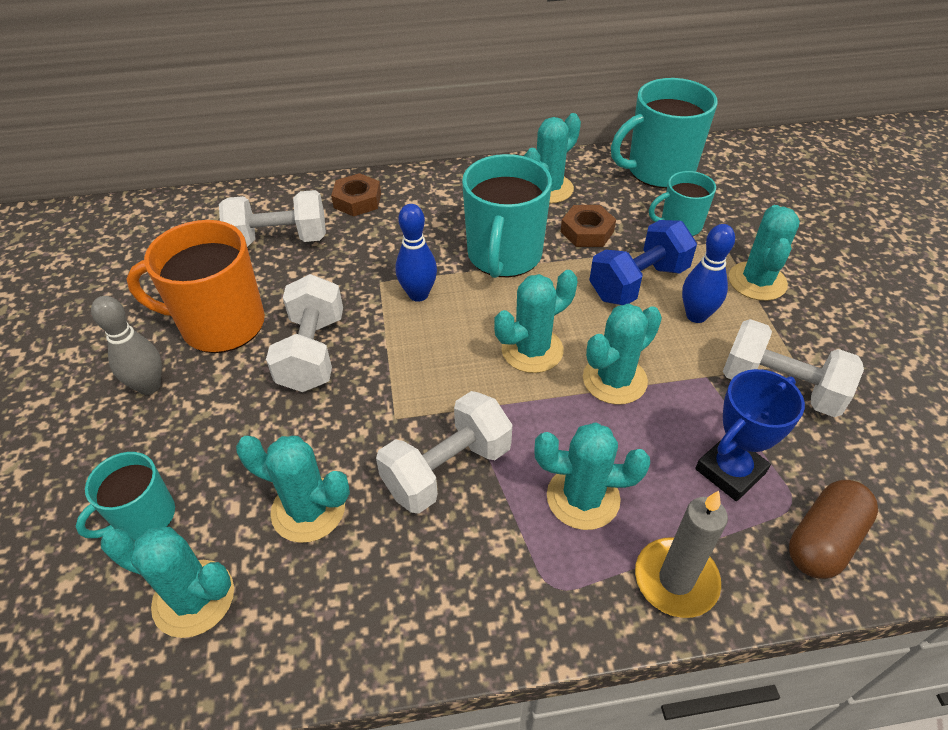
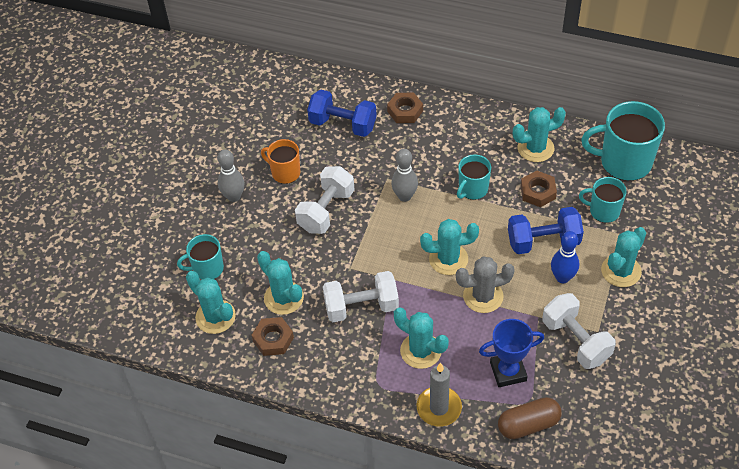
camera: 30 degrees right, 5 degrees up
(221, 325) = (285, 172): orange mug -> orange mug, size x0.57
(279, 240) = (343, 124): white dumbbell -> blue dumbbell
(324, 591) = (273, 339): none -> brown nut
(418, 294) = (404, 196): blue bowling pin -> grey bowling pin
(504, 256) = (472, 189): turquoise mug -> turquoise mug, size x0.57
(614, 380) = (483, 296): turquoise cactus -> grey cactus

